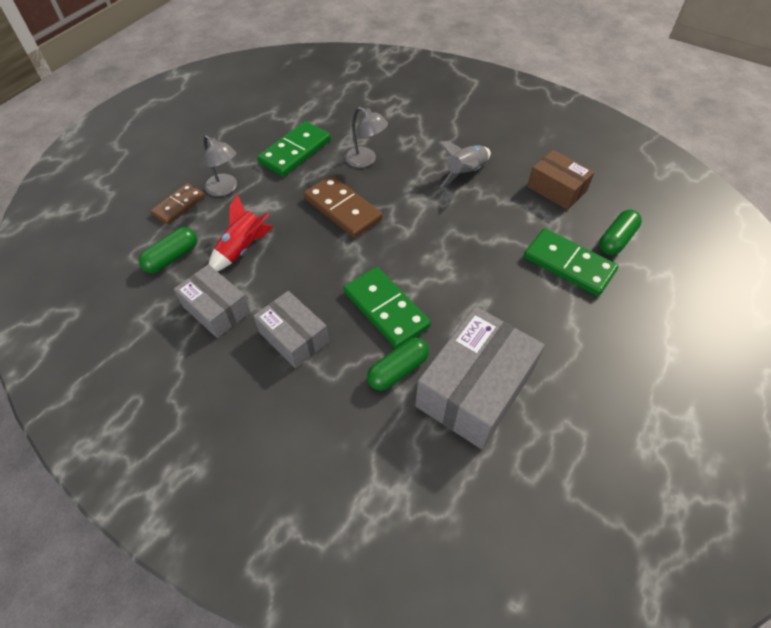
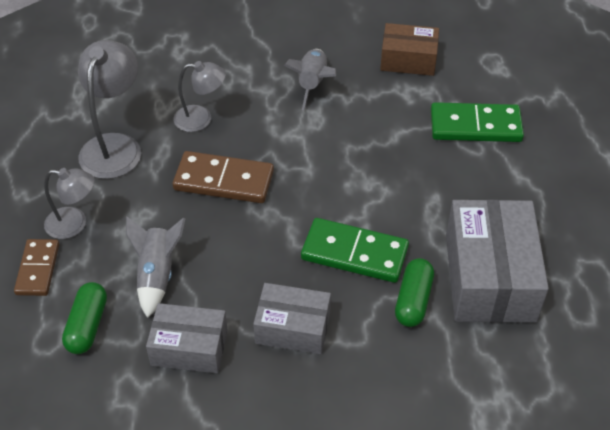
camera: 35 degrees left, 5 degrees down
(242, 249) = (157, 275): red rocket -> grey rocket
(295, 151) = (115, 146): green domino -> grey lamp
(616, 240) = (496, 83): green capsule -> none

